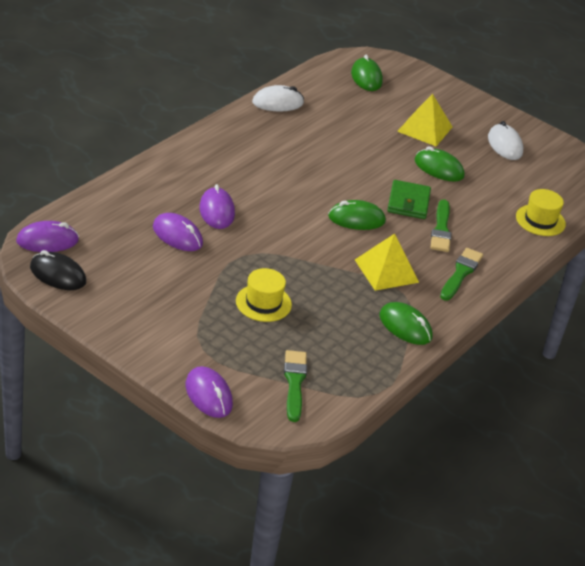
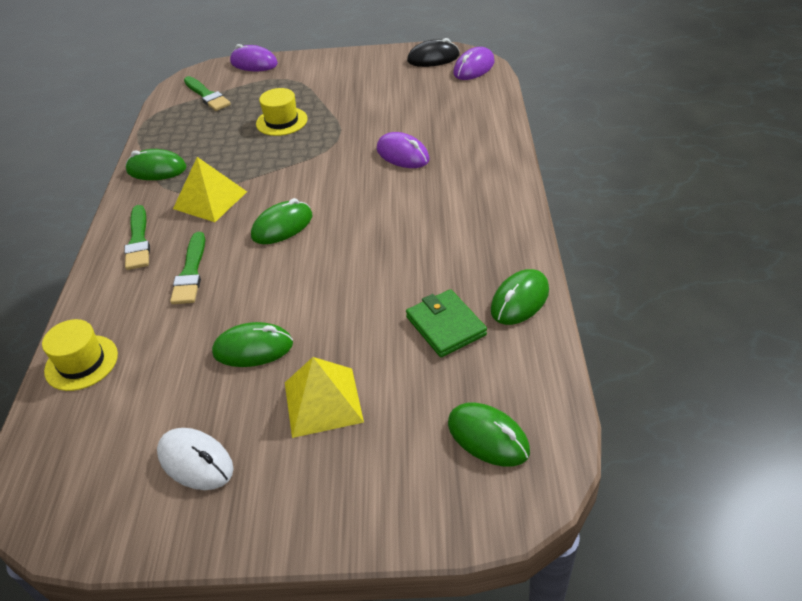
camera: 150 degrees right, 5 degrees up
(177, 235) = (402, 121): purple mouse -> none
(277, 103) = (520, 300): white mouse -> green mouse
(408, 202) = (249, 279): green wallet -> green wallet (446, 326)
(441, 229) = (190, 272): green brush -> green brush turned 150 degrees counterclockwise

